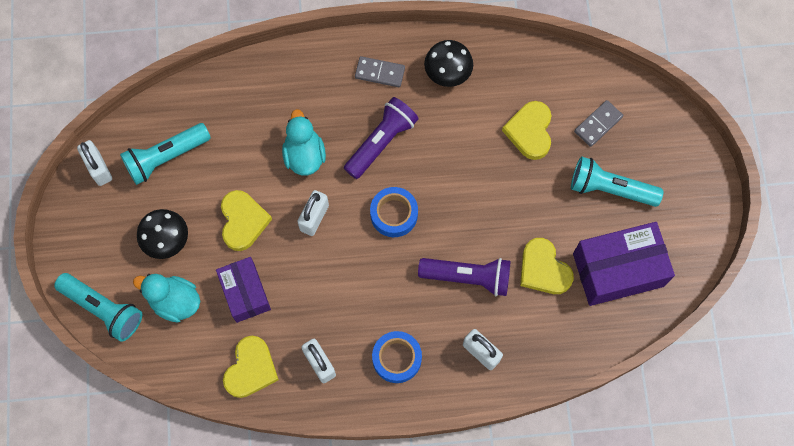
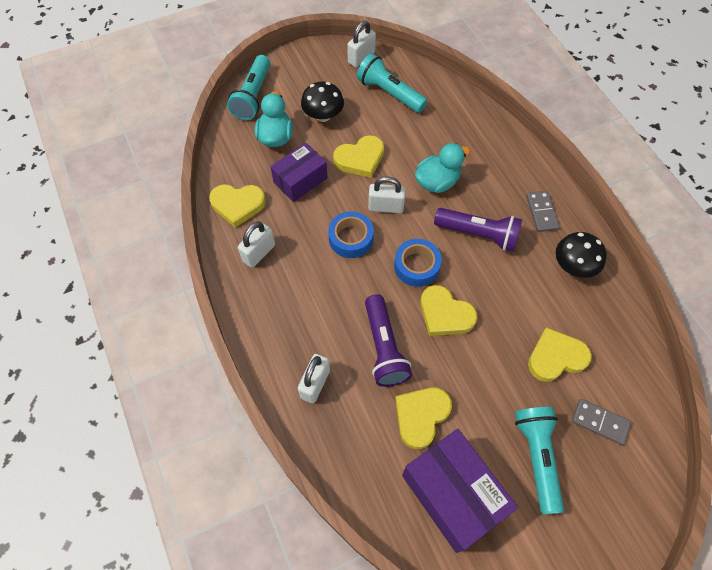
camera: 70 degrees right, 10 degrees down
(397, 358) = (284, 312): blue tape -> blue tape (351, 238)
(454, 209) = (445, 314): none -> yellow heart

